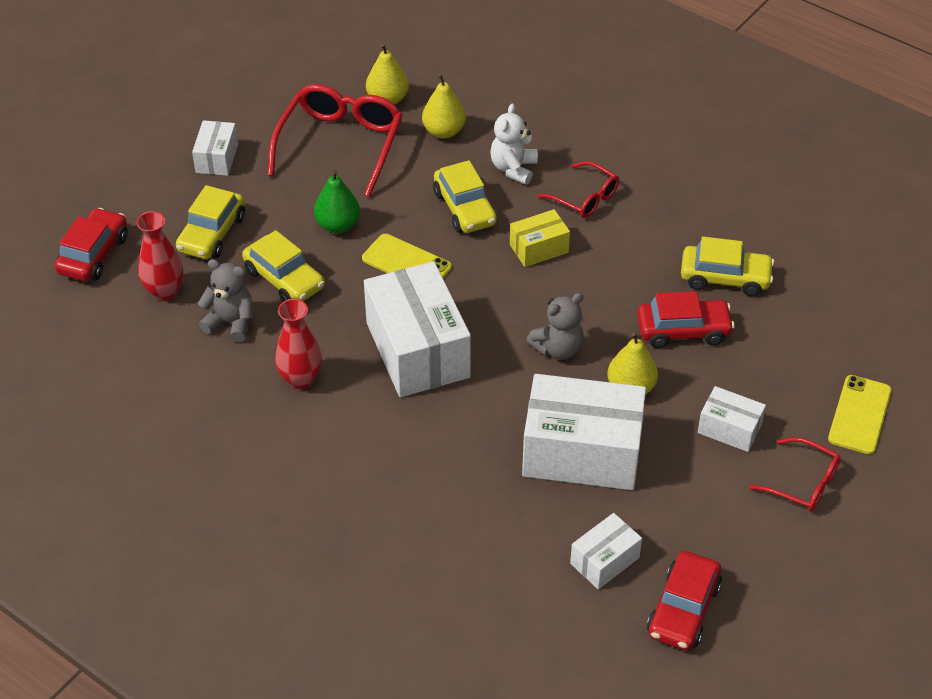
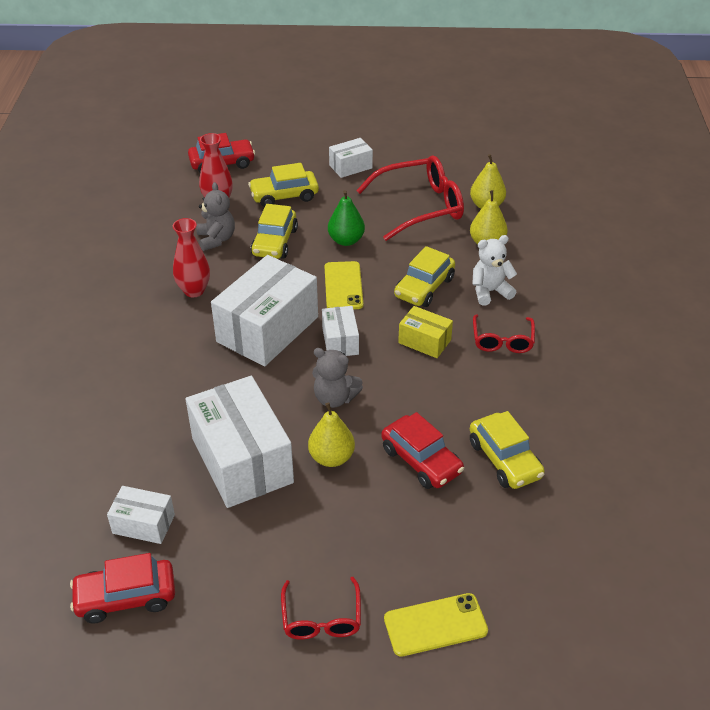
camera: 55 degrees right, 5 degrees down
(729, 429) = (340, 539): white box -> white box (340, 341)

